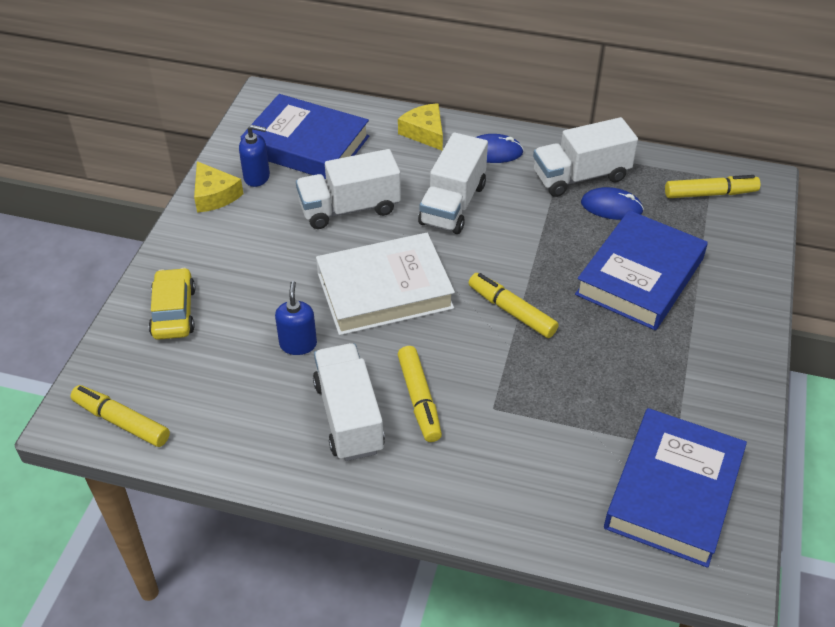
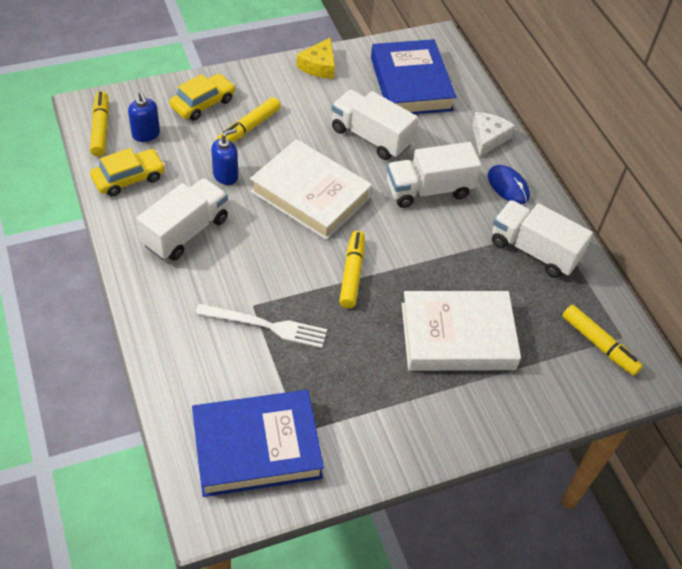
camera: 50 degrees right, 5 degrees up
(225, 431) = (129, 178): none -> yellow car
(257, 177) = (355, 76): blue soap dispenser -> blue soap dispenser (146, 134)
(419, 399) = (229, 261): yellow marker -> yellow marker (249, 128)
(424, 133) = (488, 138): yellow cheese -> white cheese
(527, 410) = (266, 325): none -> white fork
(611, 207) = (518, 285): blue mouse -> none
(639, 276) = (457, 336): blue book -> white book

